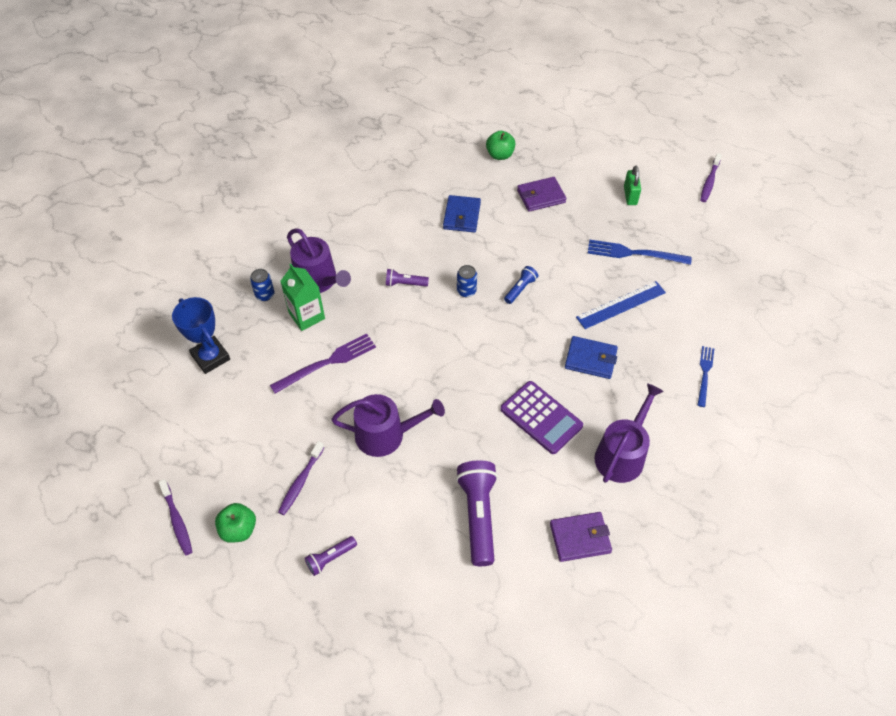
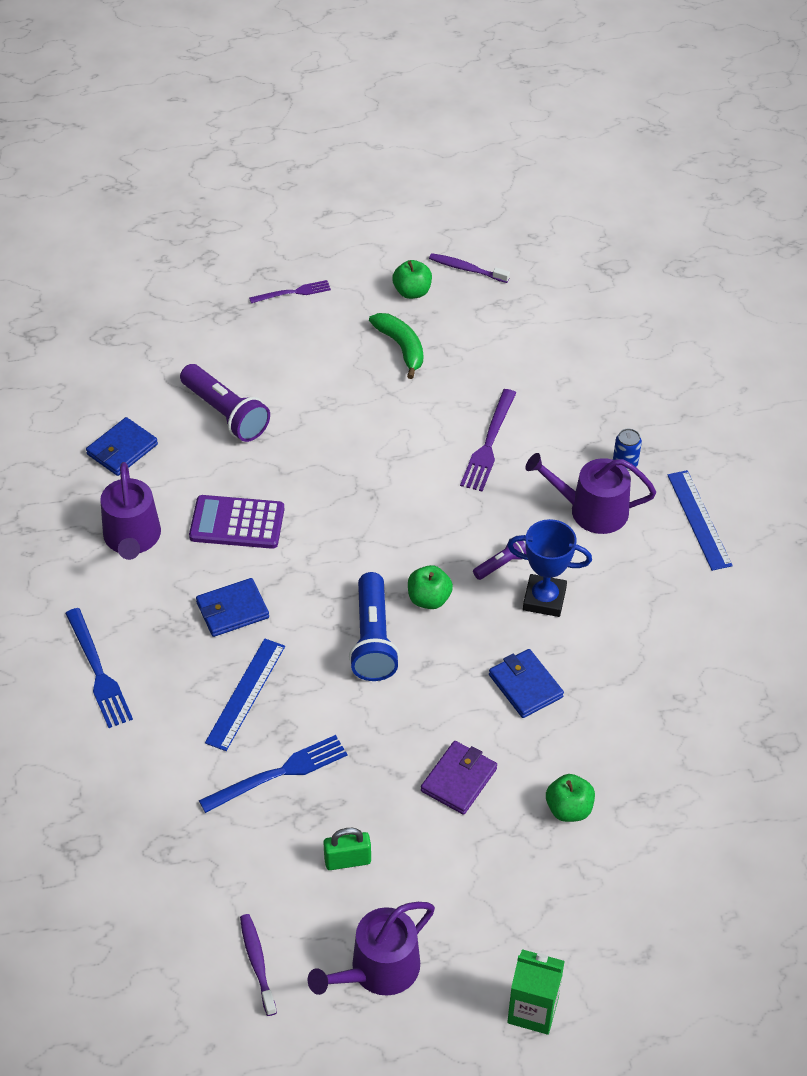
camera: 140 degrees right, 5 degrees down
(210, 357) = (599, 382): blue trophy -> blue trophy (544, 599)
(269, 237) = (698, 520): none -> blue ruler
(300, 482) = (401, 347): purple toothbrush -> green banana
(307, 316) = (560, 470): green carton -> green carton (533, 1010)
(325, 602) = (293, 293): none -> purple fork
(330, 558) = (319, 317): purple flashlight -> none
(386, 435) = (367, 422): purple watering can -> purple watering can (378, 970)
(466, 291) = (429, 599): blue can -> green apple
(520, 289) = (373, 639): blue flashlight -> blue flashlight, size x1.96
(580, 538) = (122, 449): purple wallet -> blue wallet
(630, 196) = (347, 860): green padlock -> green padlock turned 60 degrees counterclockwise
(704, 374) = (98, 671): blue fork -> blue fork, size x1.55

